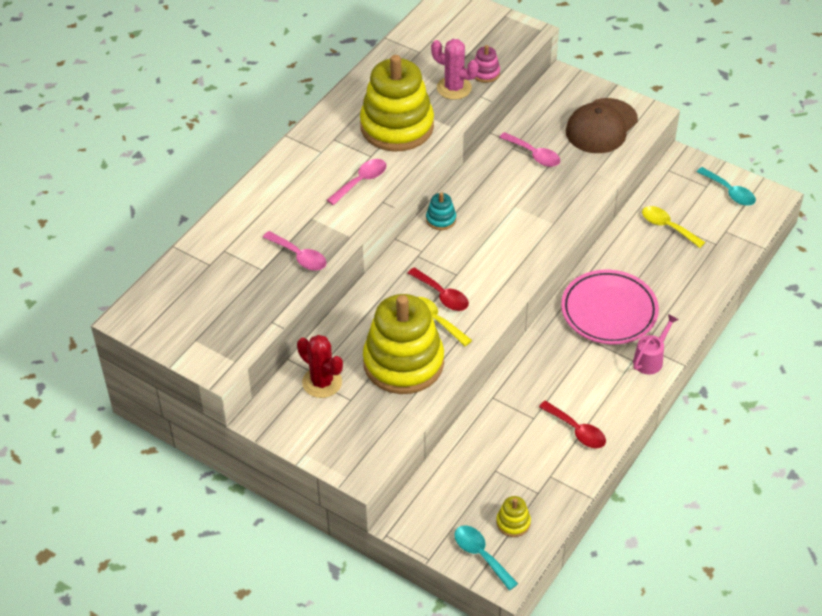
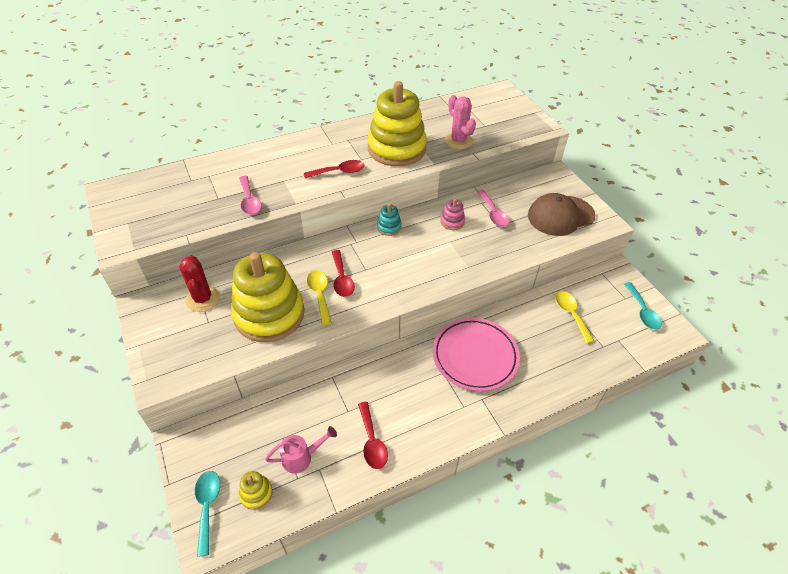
camera: 30 degrees right, 0 degrees up
(361, 181) = (339, 172): pink spoon -> red spoon
(485, 73) = (489, 140): pink stacking toy -> pink stacking toy (452, 222)
(650, 359) = (479, 414): pink watering can -> pink watering can (301, 457)

